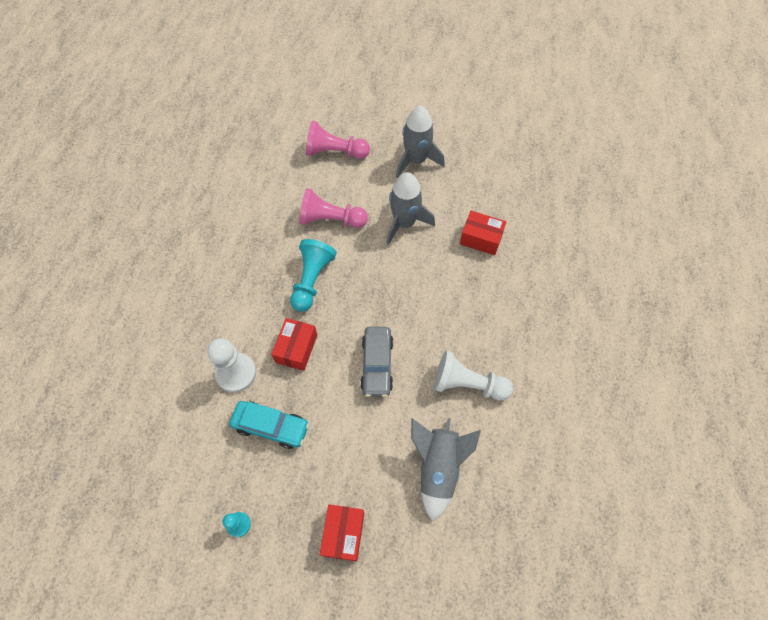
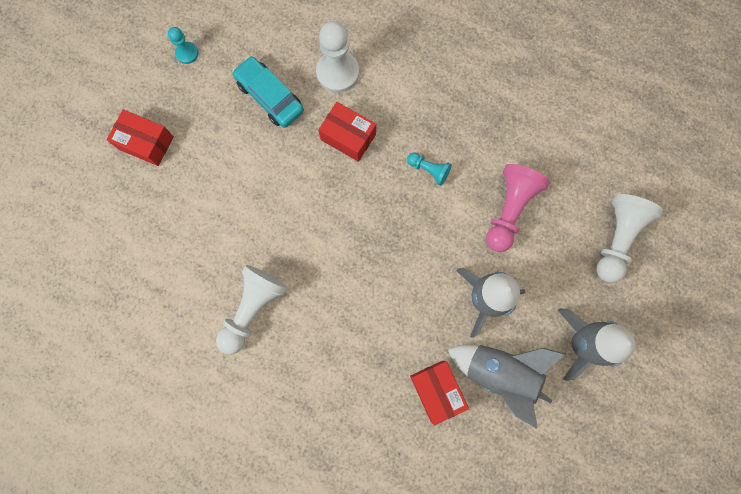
camera: 105 degrees right, 15 degrees up
(271, 426) = (270, 97): turquoise car -> turquoise car turned 105 degrees clockwise
(312, 280) = (429, 170): turquoise pawn -> turquoise pawn, size x0.53
(335, 152) = (616, 239): pink pawn -> white pawn
(377, 365) = (304, 216): grey car -> none
(438, 467) = (176, 249): grey rocket -> grey rocket (499, 372)
(481, 239) = (436, 390): red box -> red box turned 60 degrees counterclockwise

